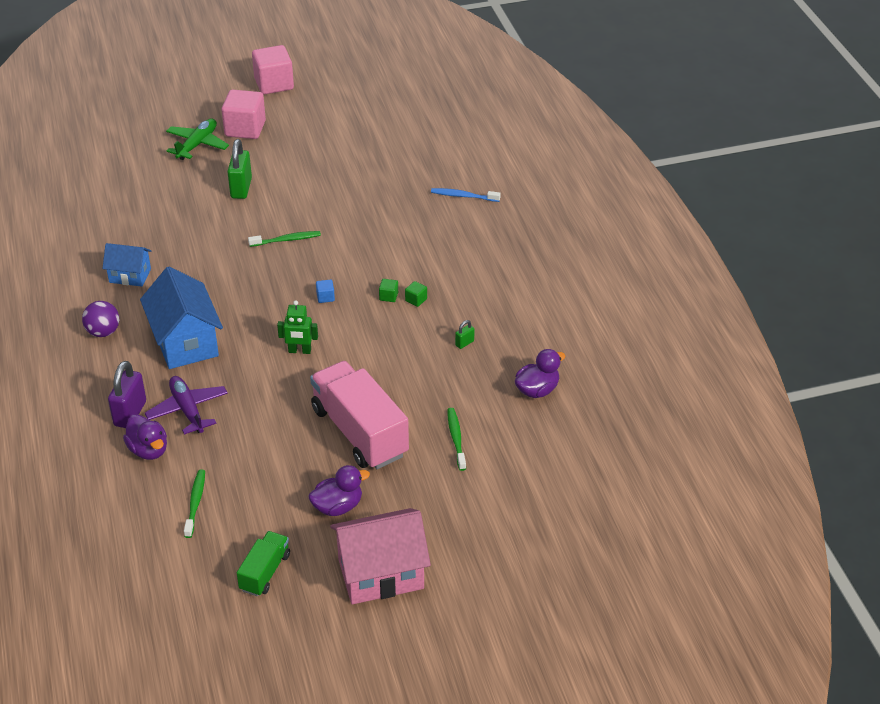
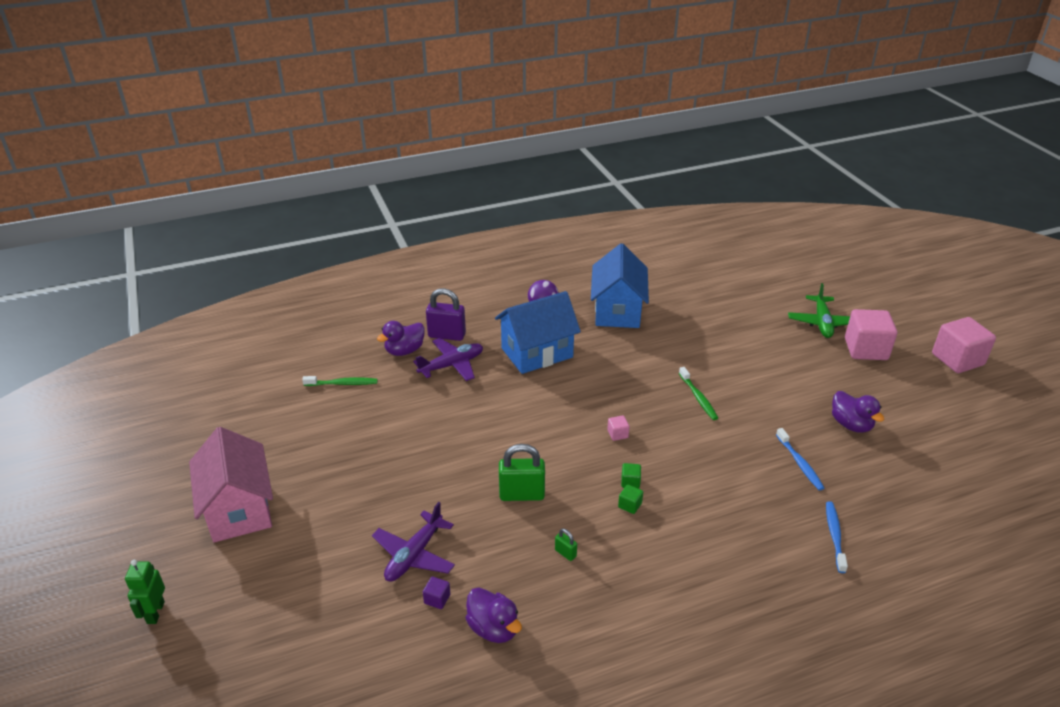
camera: 85 degrees right, 5 degrees down
(130, 275) = (617, 311): blue house -> blue house, size x1.75
(197, 145) = (822, 323): green plane -> green plane turned 75 degrees clockwise
(241, 188) = (767, 358): green padlock -> green padlock (522, 494)
(265, 572) = (258, 433): green truck -> none
(299, 351) = (535, 424): green robot -> green robot (155, 612)
(325, 297) = (617, 434): blue cube -> pink cube
(338, 506) = (327, 471): purple duck -> purple duck (851, 424)
(359, 432) = (424, 477): pink truck -> none
(383, 197) = (800, 463): none -> blue toothbrush
(456, 438) = (414, 555): green toothbrush -> purple plane
(505, 423) = (437, 599): none -> purple cube

